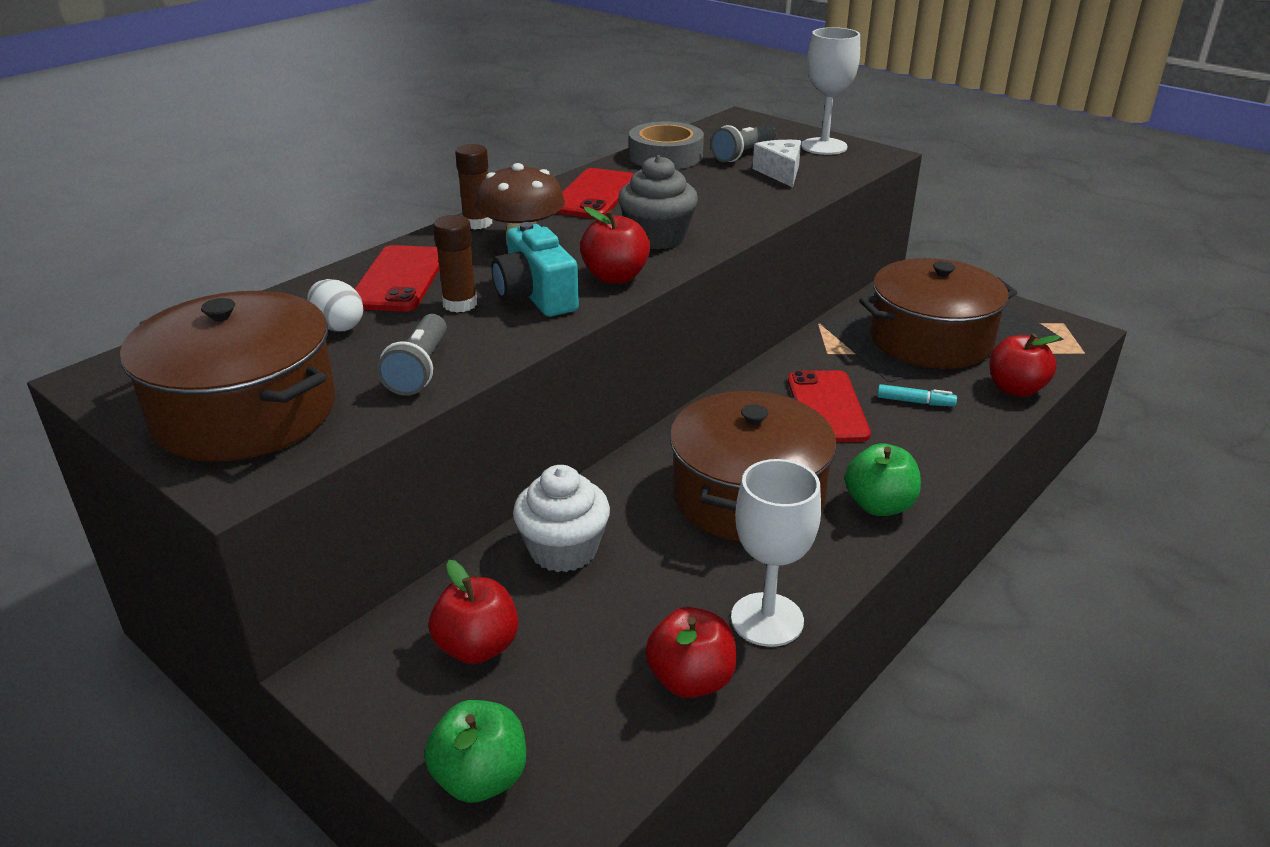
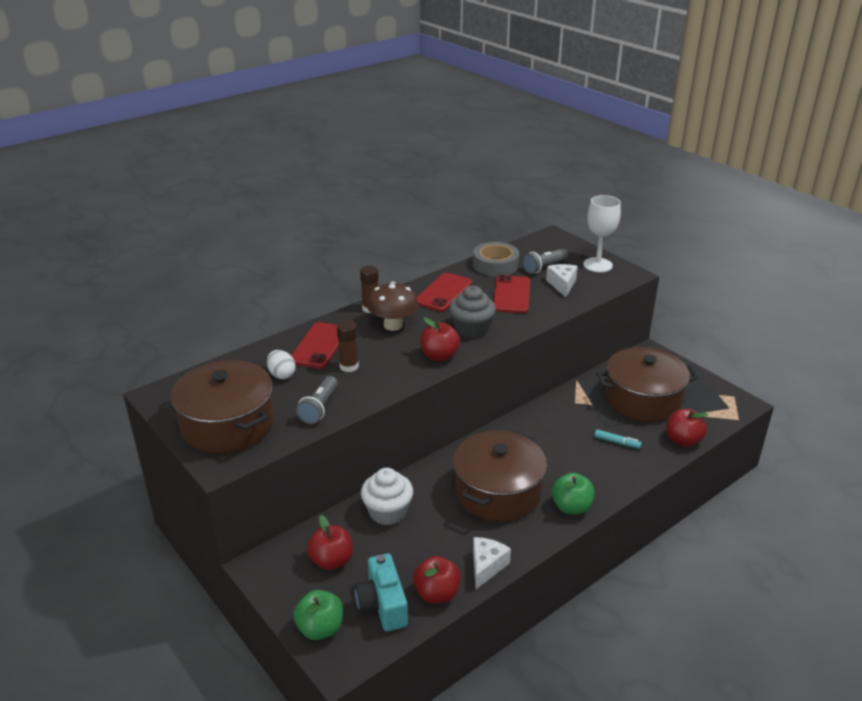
camera: 10 degrees right, 0 degrees up
(535, 296) = (391, 365): turquoise camera -> turquoise camera (382, 605)
(767, 619) = (486, 566): white goblet -> white cheese
(827, 407) = (562, 440): red phone -> red phone (511, 295)

